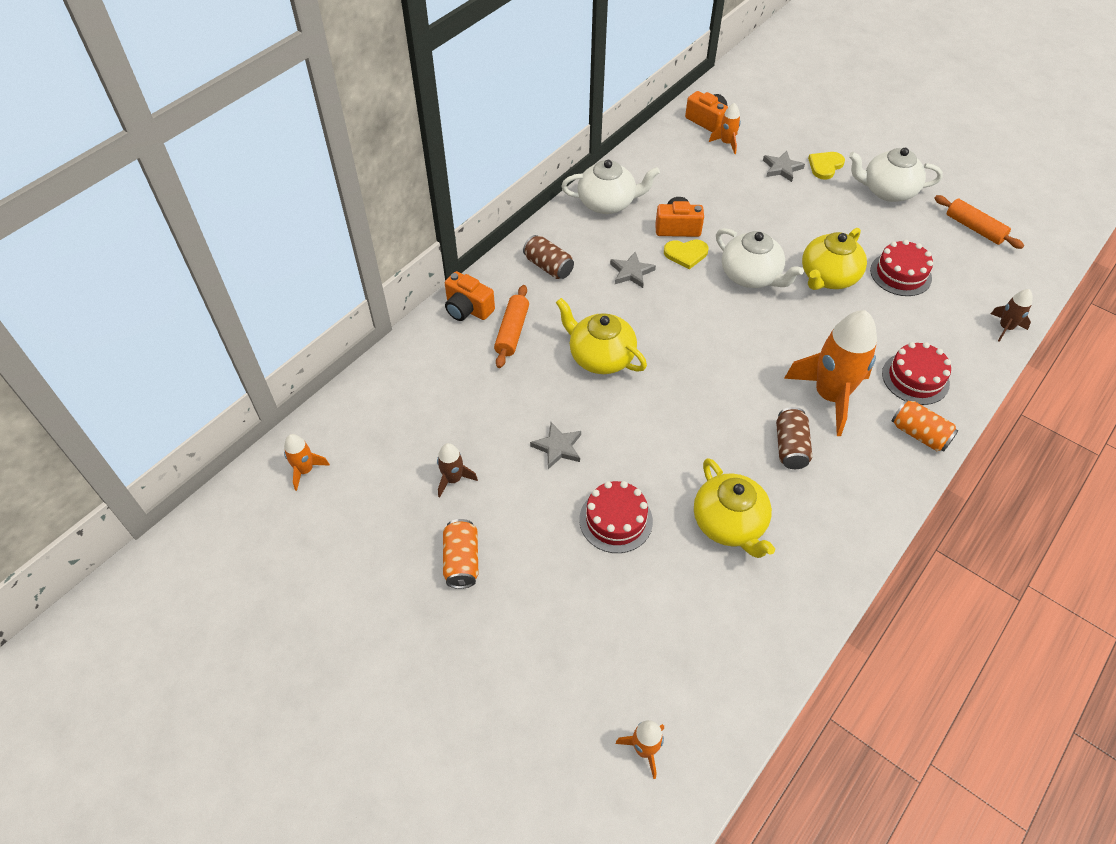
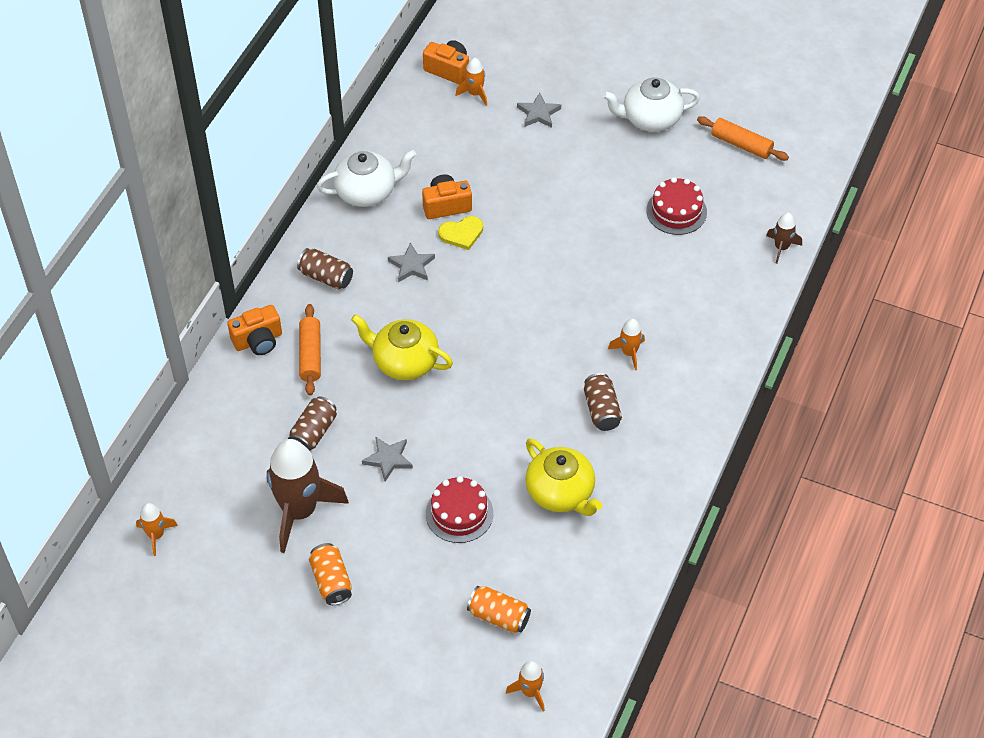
camera: 15 degrees left, 0 degrees up
(453, 479) = (299, 511): brown rocket -> brown rocket, size x2.13
(468, 309) = (258, 341): orange camera -> orange camera turned 45 degrees counterclockwise
(492, 404) = (314, 432): none -> brown can
(751, 276) = (531, 244): white teapot -> none
(825, 166) = (582, 101): yellow heart -> none
(828, 277) = (607, 229): yellow teapot -> none
(830, 396) = (629, 353): orange rocket -> orange rocket, size x0.47
(915, 378) = (704, 318): red cake -> none
(919, 434) = (715, 372): orange can -> orange can (499, 616)

